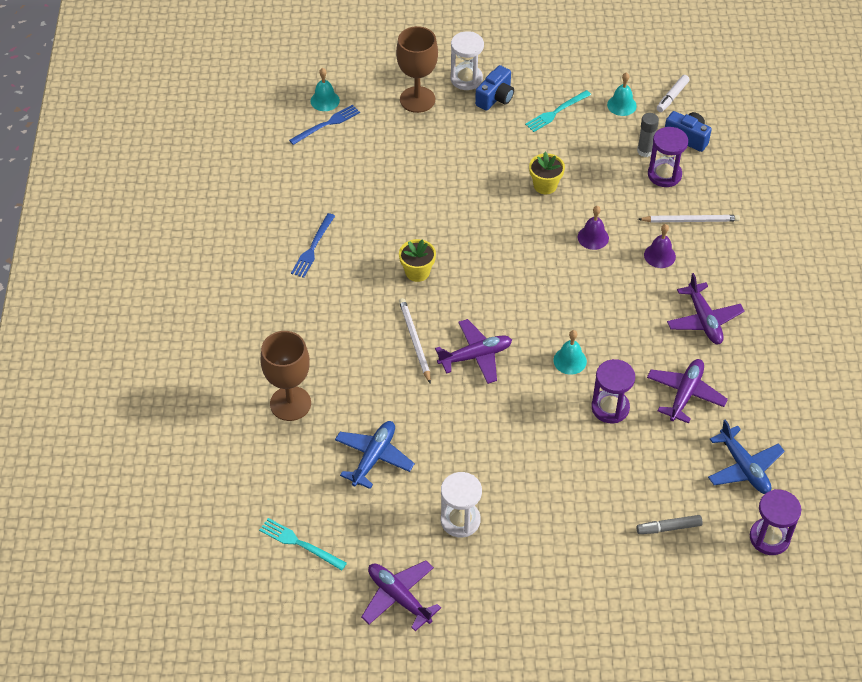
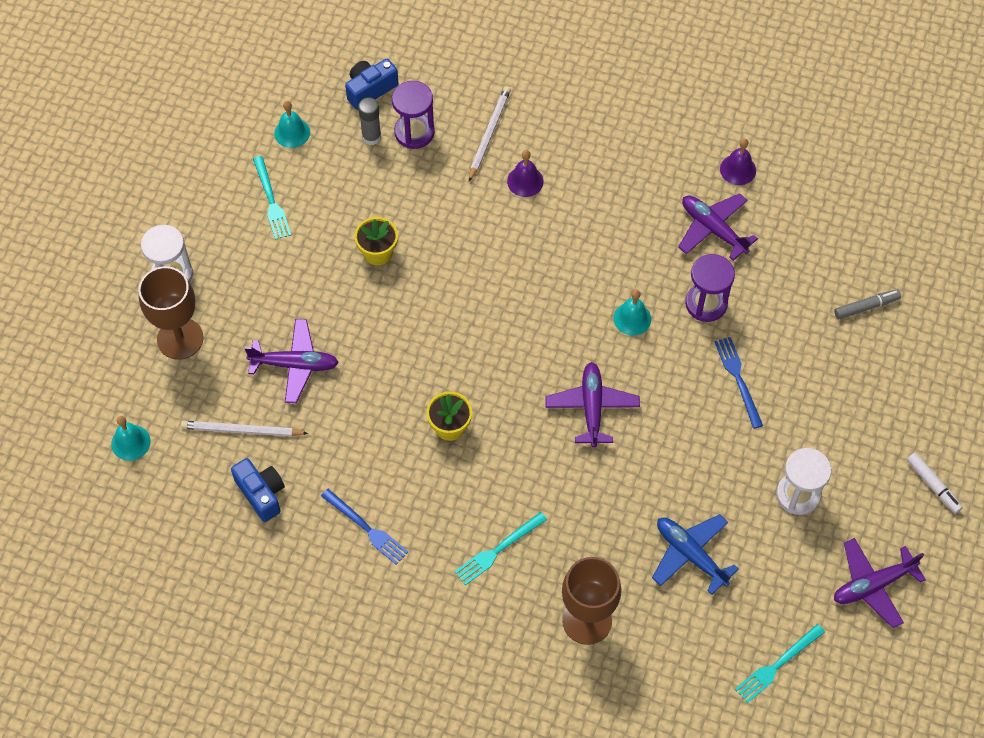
camera: 70 degrees left, 10 degrees up
(327, 124) = (172, 452): blue fork -> blue fork (738, 379)
(327, 331) = (498, 550): none -> turquoise fork
(414, 341) = (547, 462): white pencil -> white pencil (242, 430)
(495, 97) = (218, 254): blue camera -> blue camera (261, 493)
(593, 237) = (473, 234): purple bell -> purple bell (738, 169)
(668, 528) = (866, 307): grey marker -> grey marker turned 120 degrees counterclockwise
(672, 97) = (303, 79): white marker -> white marker (933, 485)
(704, 320) = (626, 175): purple plane -> purple plane (295, 365)
(744, 467) = (818, 214): blue plane -> none
(769, 538) = (904, 226): purple hourglass -> none

